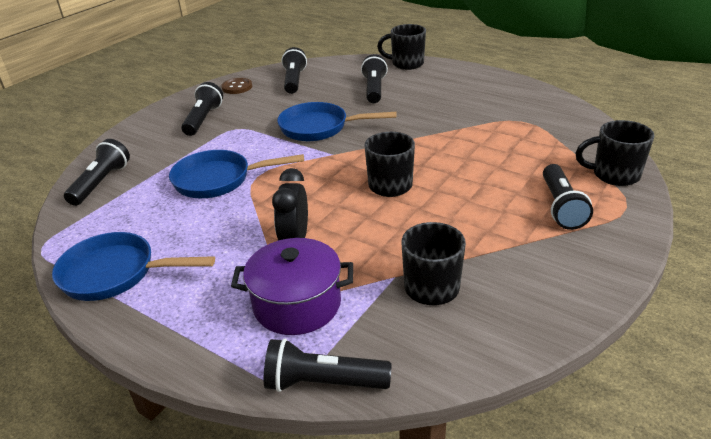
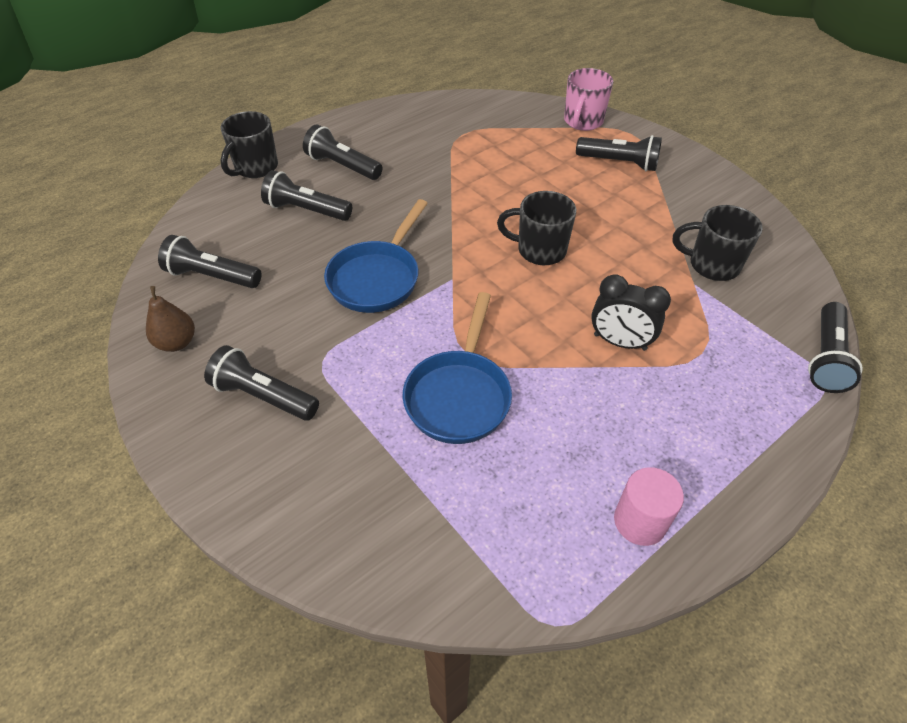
camera: 75 degrees left, 15 degrees up
(101, 183) = (397, 544): black flashlight -> black flashlight (343, 166)
(115, 273) = (640, 521): blue pan -> pink cylinder
(237, 87) = (177, 343): brown button -> brown pear
(297, 304) = (723, 358): purple pot -> none
(614, 175) = (582, 122): black mug -> pink mug

